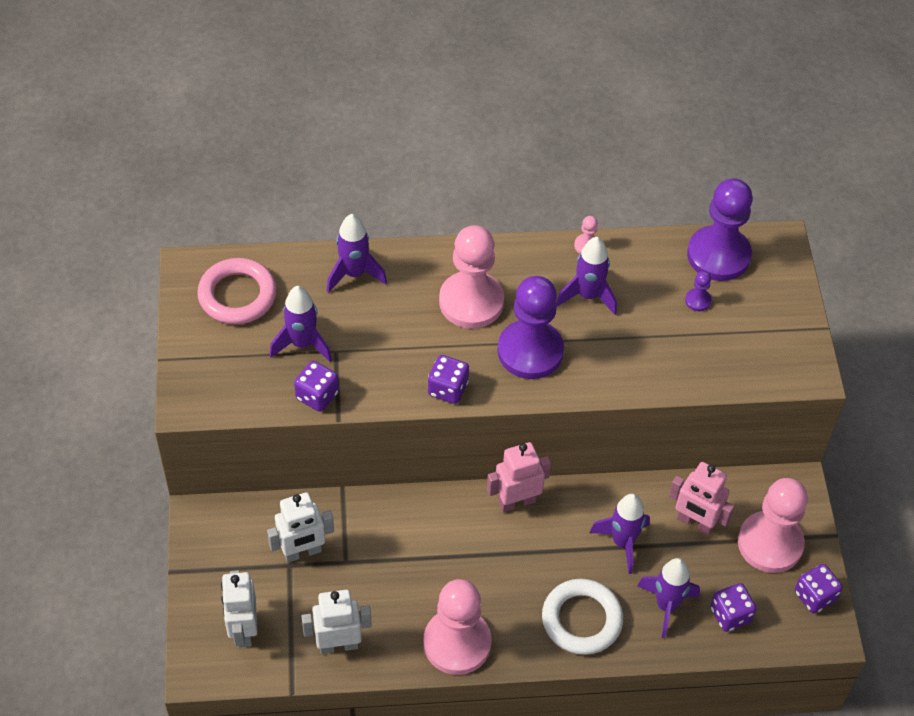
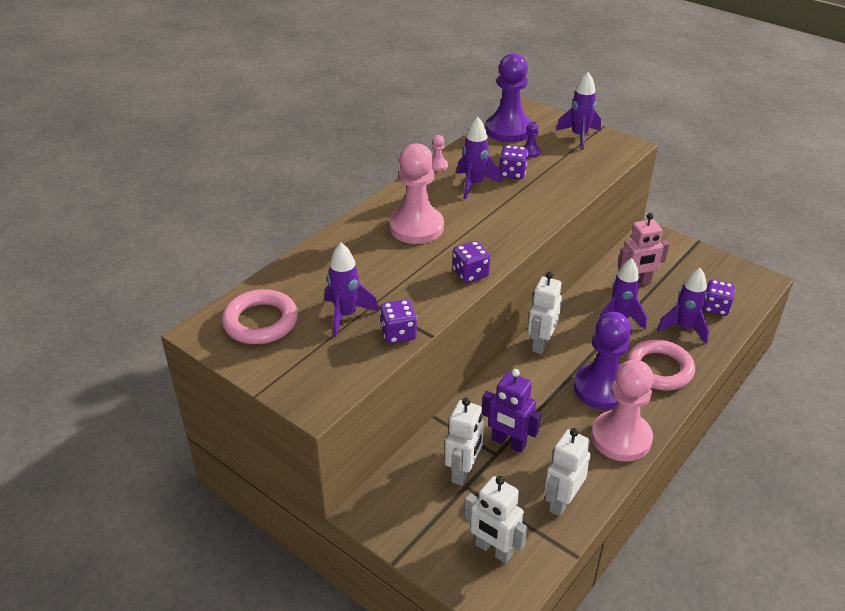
camera: 45 degrees left, 15 degrees down
(354, 274) = (324, 260): purple rocket -> purple rocket (579, 136)
(366, 562) = (508, 443): none -> purple robot
(516, 502) = (540, 343): pink robot -> white robot
(530, 351) = (485, 226): purple pawn -> purple pawn (602, 388)
(581, 619) = (659, 369): white ring -> pink ring
(770, 543) = (680, 265): pink pawn -> none
(814, 596) = (733, 270): purple dice -> purple dice (512, 173)

